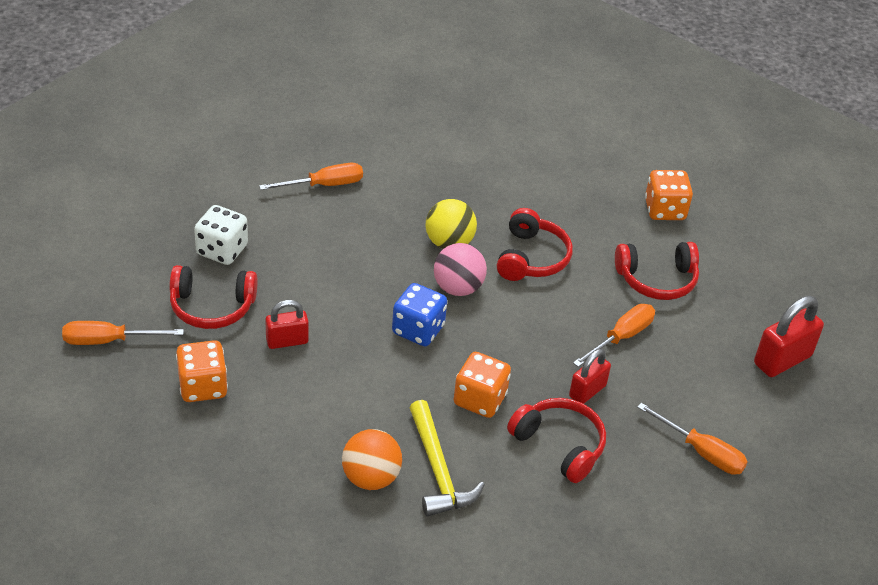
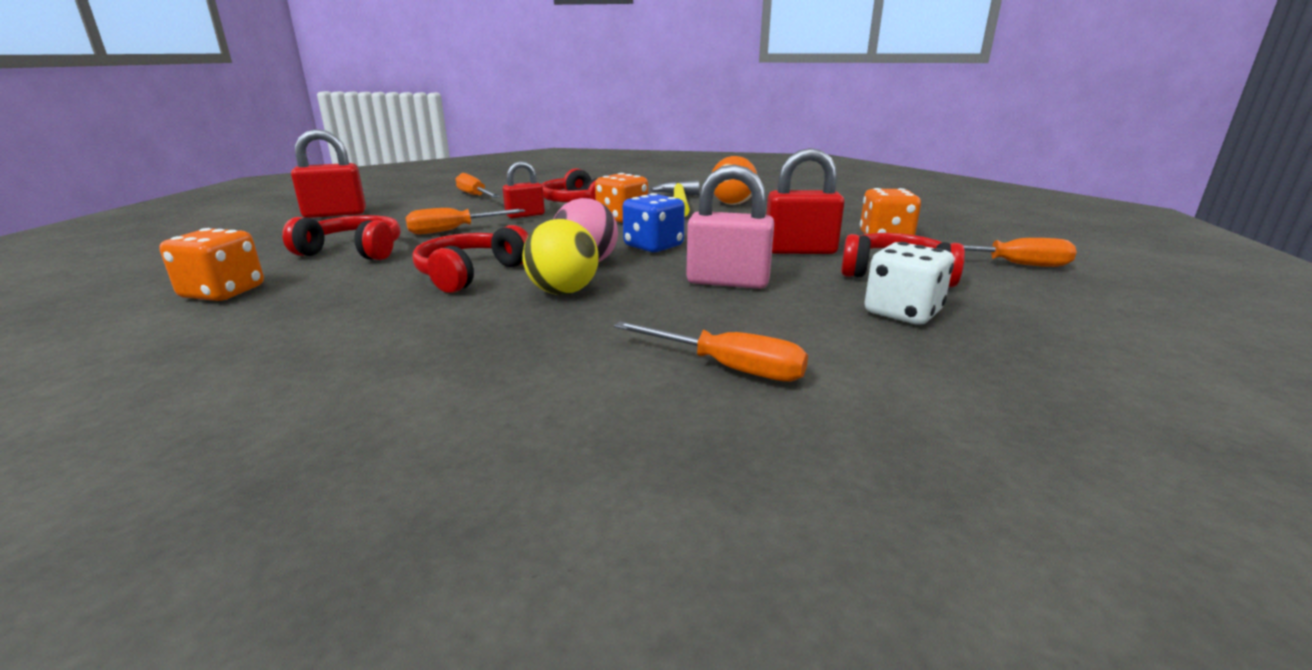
camera: 160 degrees left, 20 degrees down
(287, 341) = (800, 251): red padlock -> red padlock, size x1.54
(324, 185) = (728, 368): orange screwdriver -> orange screwdriver turned 150 degrees counterclockwise
(340, 274) = (727, 282): none -> pink padlock

